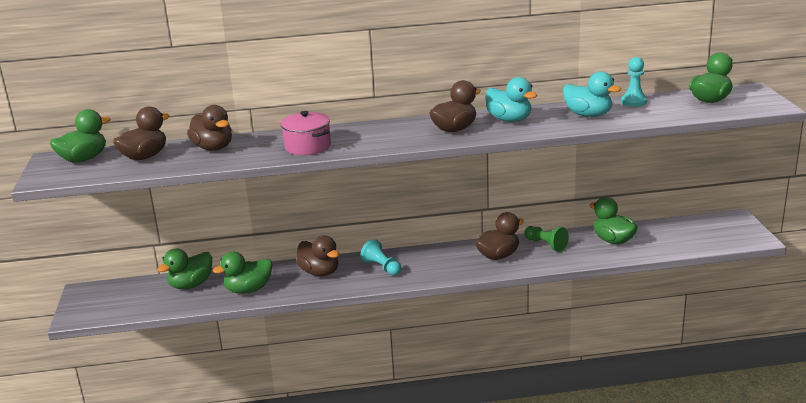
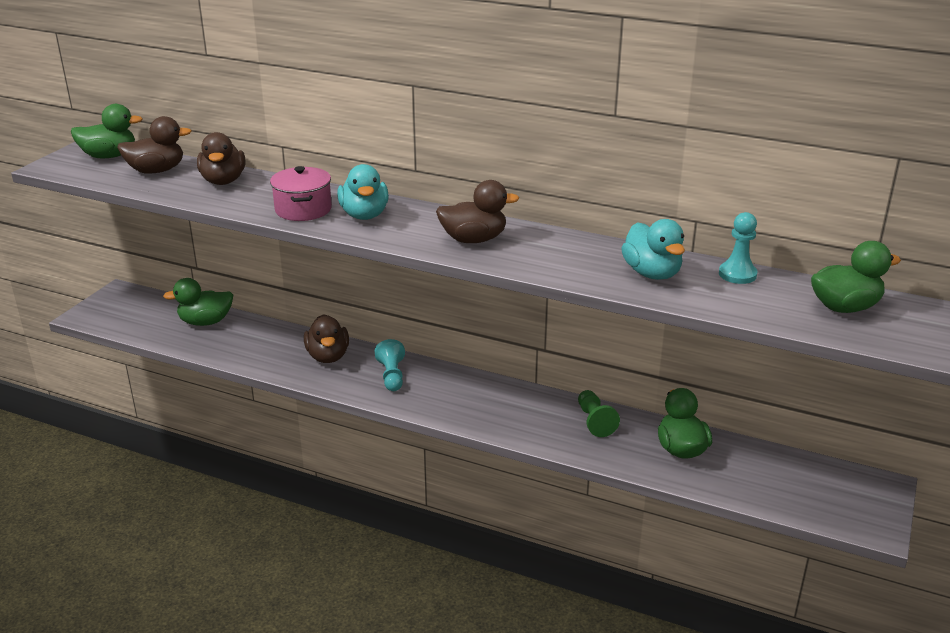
camera: 30 degrees right, 5 degrees up
(248, 290) = (245, 348): green duck -> none
(498, 256) = (525, 413): brown duck -> none
(509, 120) = (551, 248): turquoise duck -> turquoise duck (364, 215)

